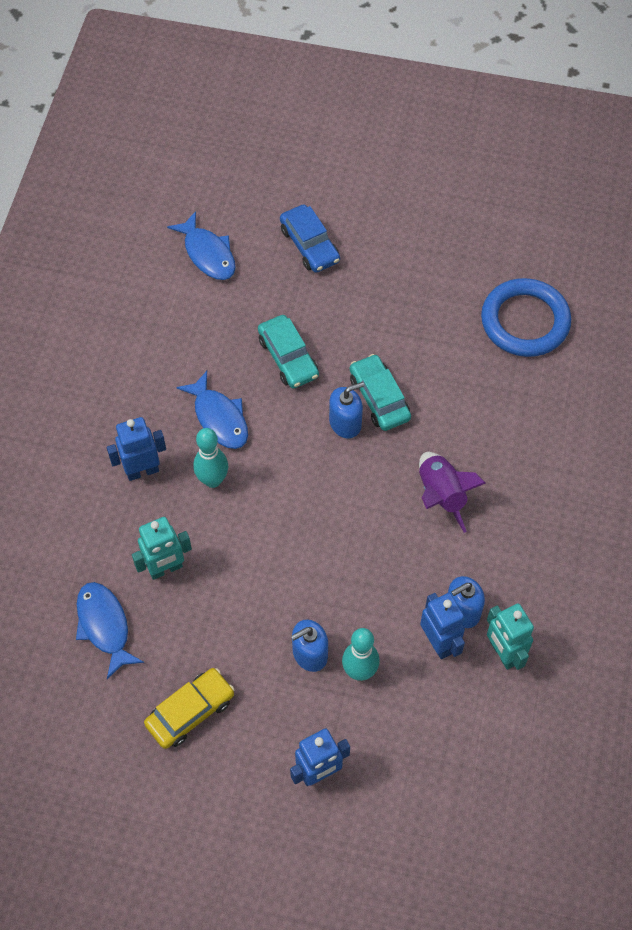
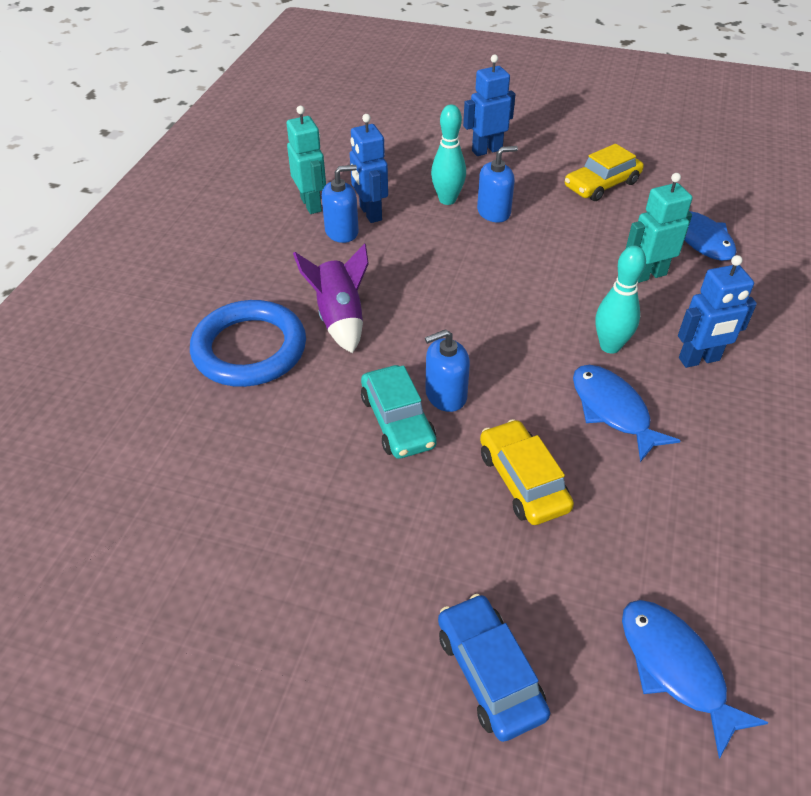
camera: 175 degrees left, 15 degrees down
(288, 357) = (523, 480): turquoise car -> yellow car
(525, 321) = (162, 510): blue ring -> blue ring (249, 349)

